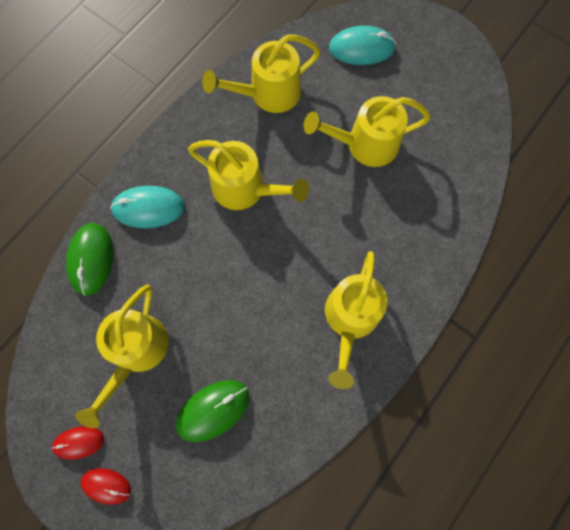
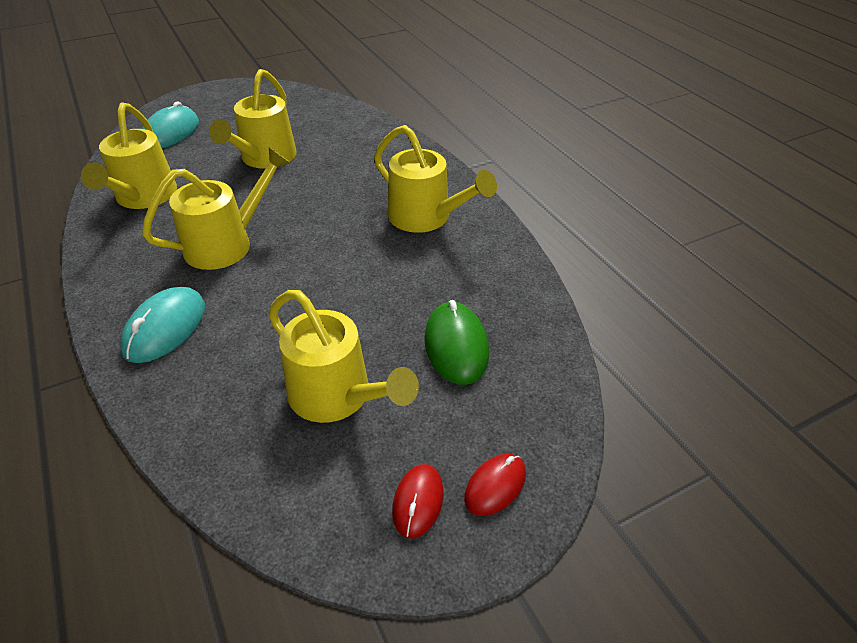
camera: 65 degrees left, 30 degrees down
(91, 259) = (174, 407): green mouse -> none

